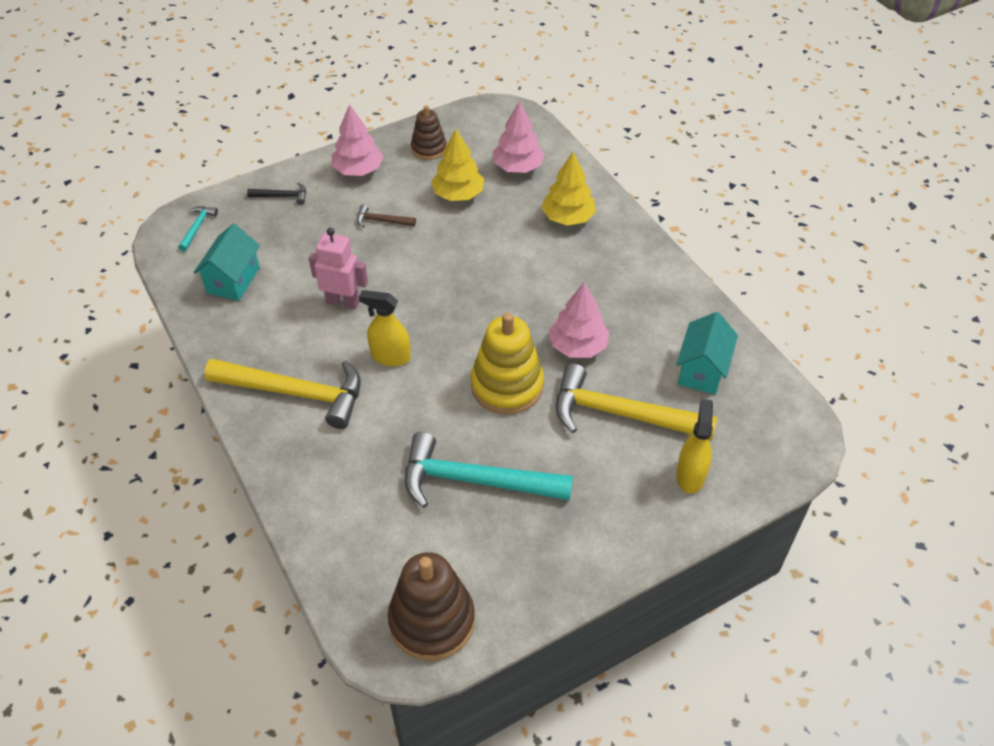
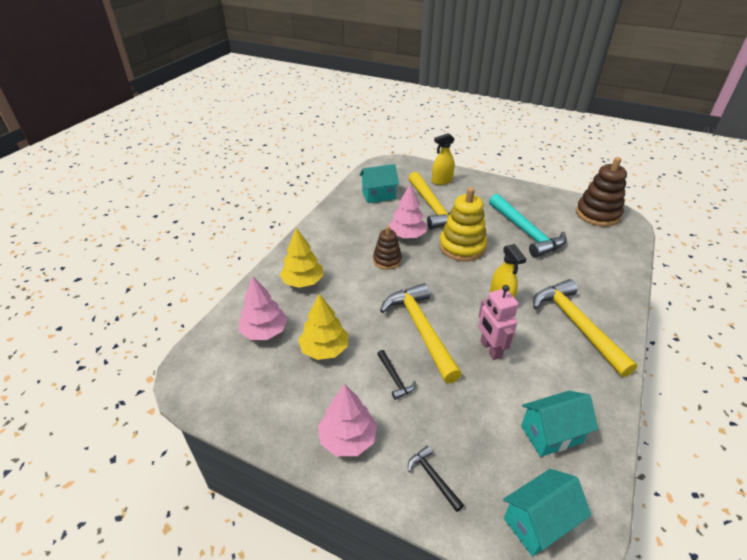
camera: 125 degrees left, 10 degrees down
(197, 227) = (538, 522): turquoise hammer -> turquoise house
(382, 221) = (394, 378): brown hammer -> black hammer
(416, 268) = (421, 329): none -> yellow hammer
(429, 148) = (279, 402): brown stacking toy -> brown stacking toy (387, 260)

